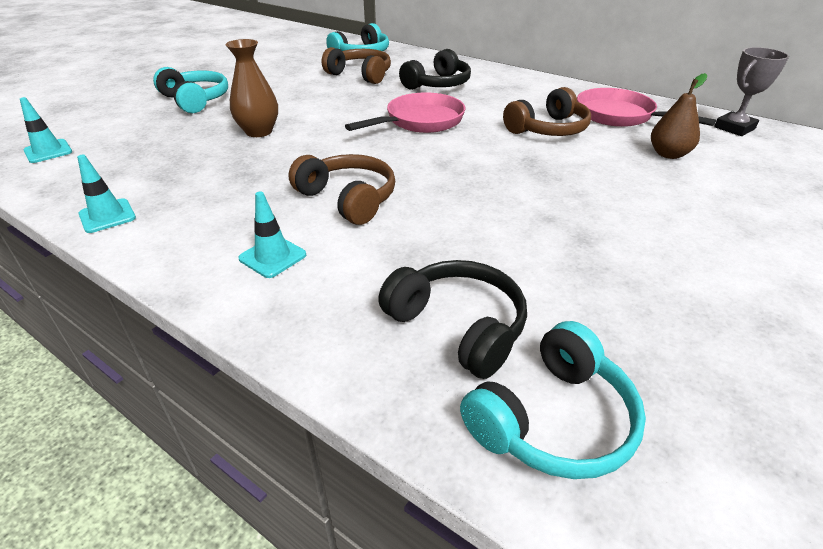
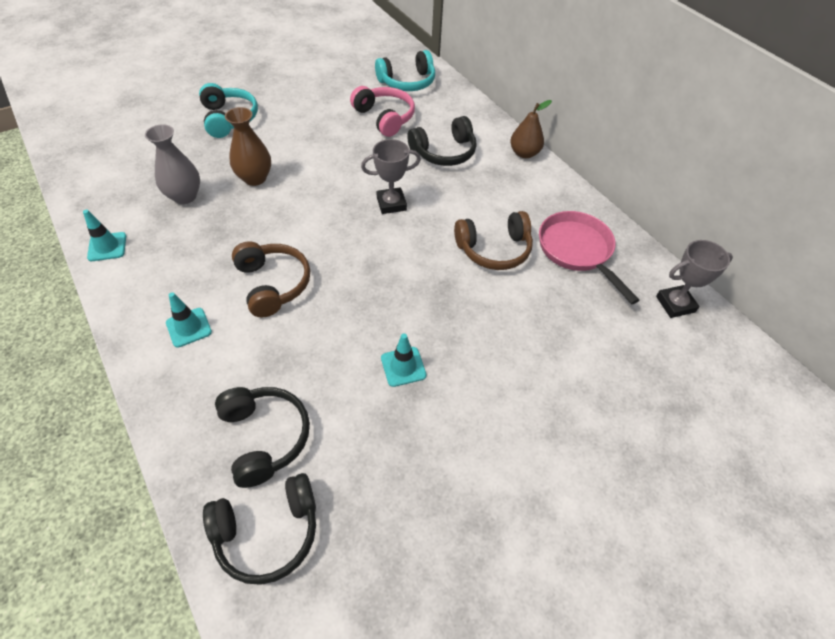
camera: 20 degrees right, 15 degrees up
(48, 151) = (98, 157): turquoise traffic cone -> turquoise traffic cone (403, 366)
(184, 158) = (185, 196): none -> grey vase
(360, 75) = (384, 118): brown headphones -> pink headphones
(420, 121) = (391, 204): pink pan -> grey trophy
(552, 419) = (268, 532): turquoise headphones -> black headphones
(668, 154) = (574, 319): brown pear -> brown pear (524, 153)

